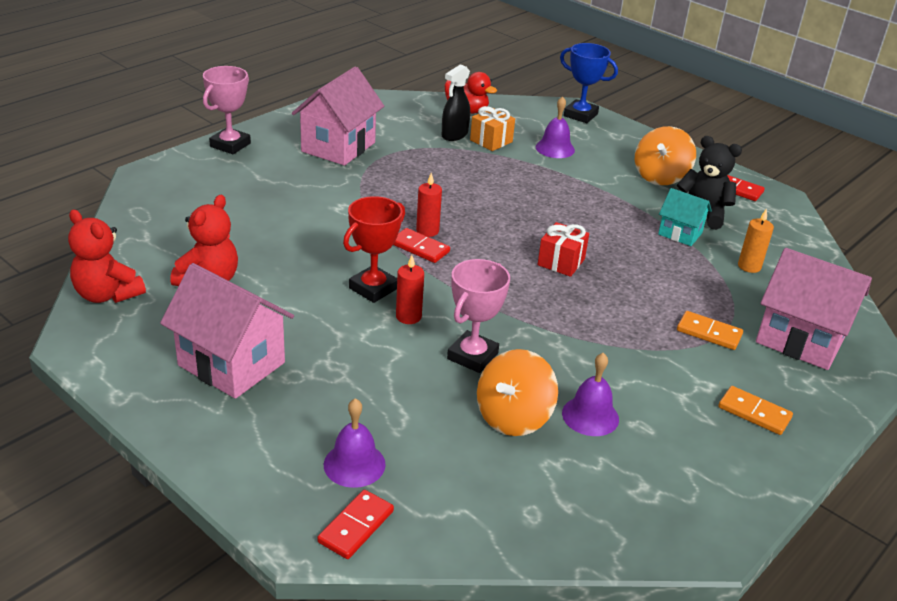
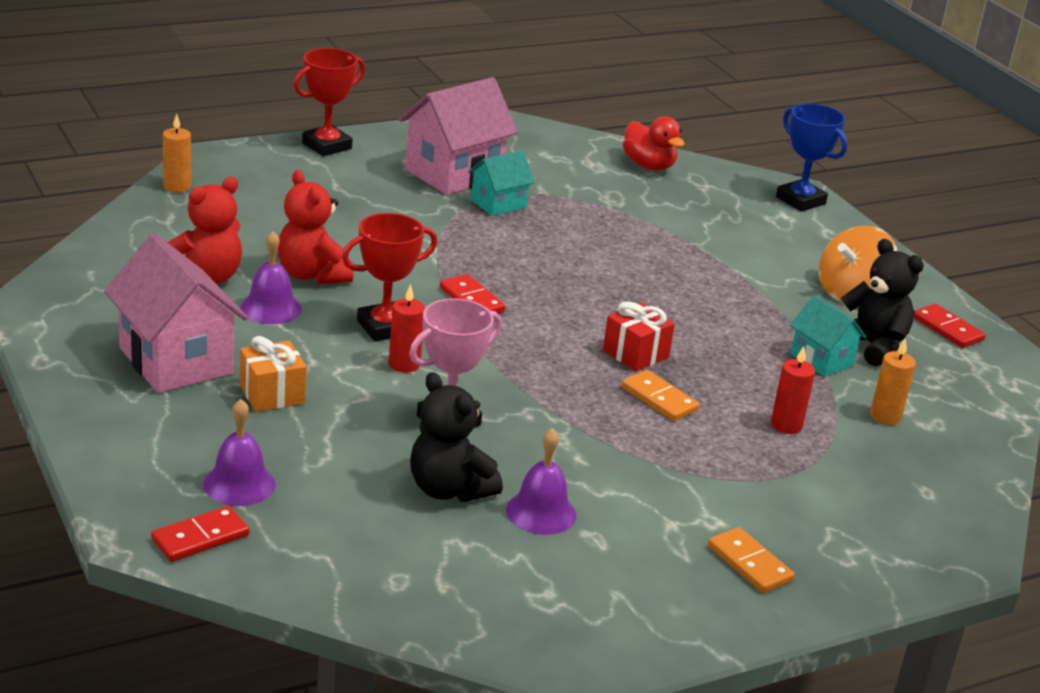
camera: 20 degrees right, 5 degrees down
(107, 294) = (91, 265): red teddy bear -> red teddy bear (312, 275)
(135, 206) = (177, 186): none -> orange candle
(230, 145) = (327, 146): pink trophy -> red trophy
(386, 164) = (498, 204): none -> turquoise house
(427, 231) = (494, 284): red candle -> red candle (786, 425)
(454, 135) = (611, 190): black spray bottle -> none
(491, 141) = (653, 206): orange gift -> orange gift (272, 394)
(513, 417) = (449, 489): orange spinning top -> black teddy bear
(555, 148) = (732, 231): purple bell -> purple bell (271, 308)
(709, 333) = (764, 471): orange domino -> orange domino (659, 399)
(800, 339) = (882, 508): pink house -> none

